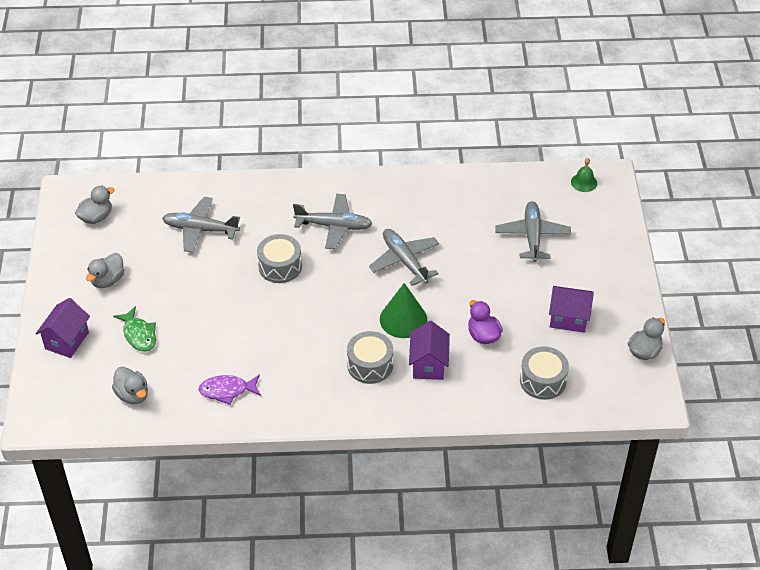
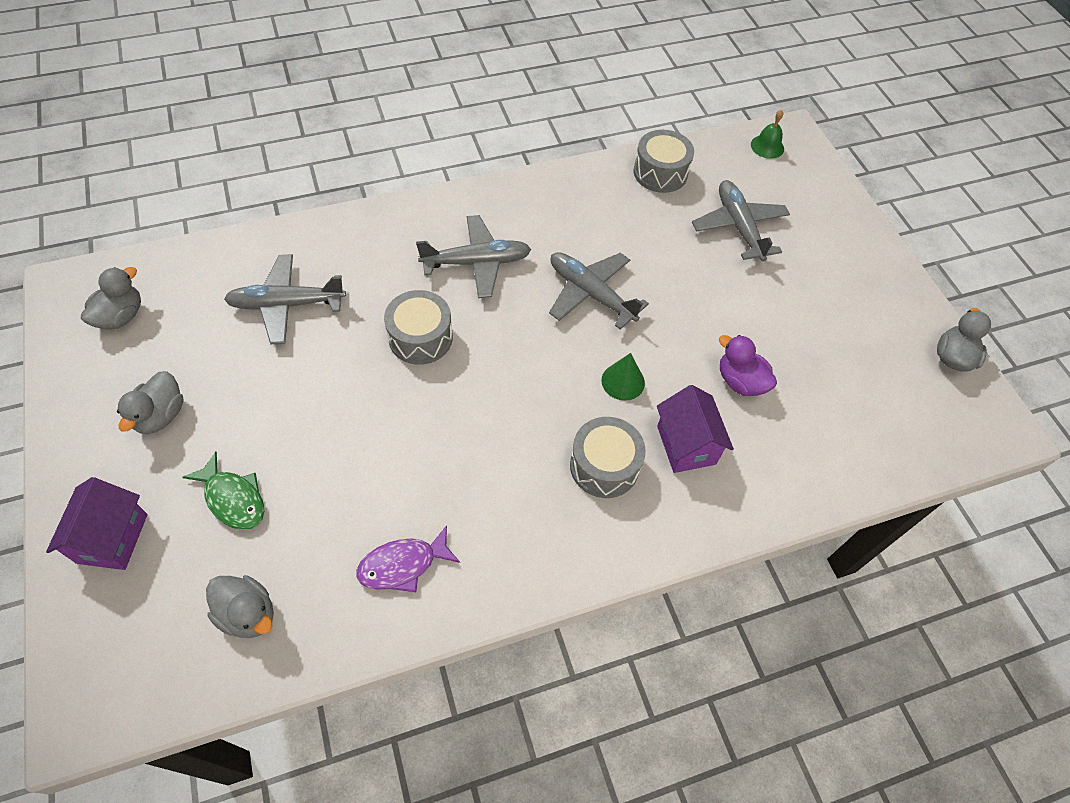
camera: 20 degrees left, 10 degrees up
(403, 319) = (623, 381): green cone -> green cone, size x0.63
(543, 380) = (848, 432): grey drum -> grey drum (660, 173)
(568, 319) = (837, 332): purple house -> none

